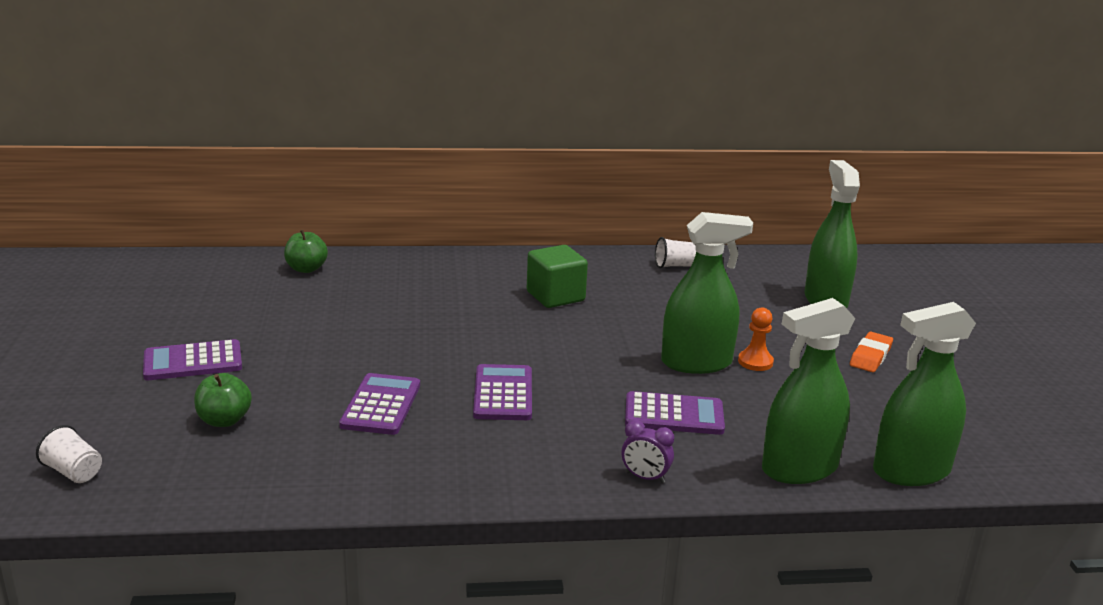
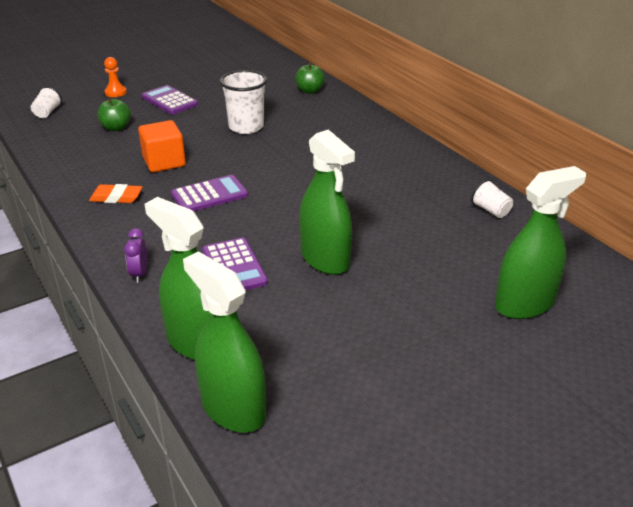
camera: 65 degrees right, 10 degrees up
(352, 330) = (246, 127): none -> white cup
(381, 405) = (164, 162): purple calculator -> orange cube
(555, 296) = (370, 176): green cube -> none
(755, 362) = (355, 287): orange pawn -> orange pawn (115, 92)
(870, 356) = (433, 351): orange eraser -> orange eraser (116, 197)

